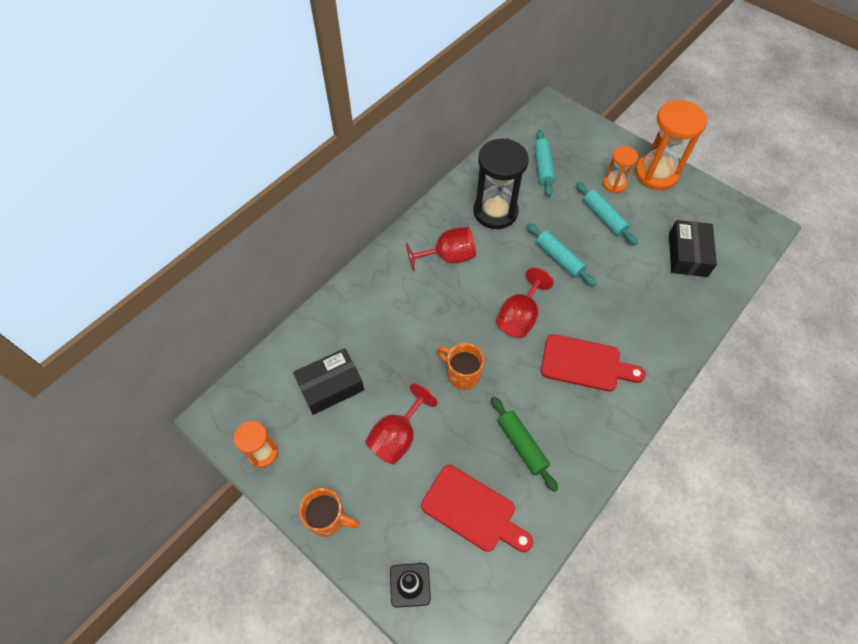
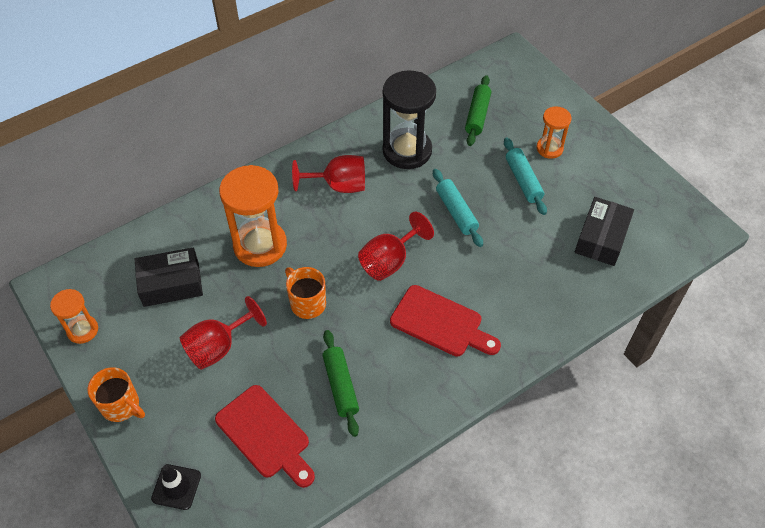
camera: 15 degrees right, 5 degrees down
(542, 167) = (477, 115): turquoise rolling pin -> green rolling pin
(656, 174) = (602, 147): orange hourglass -> orange hourglass (260, 245)

